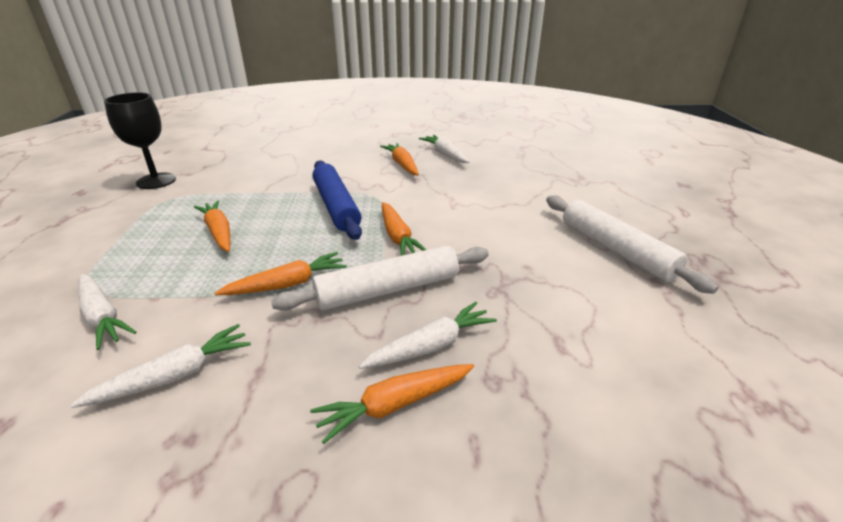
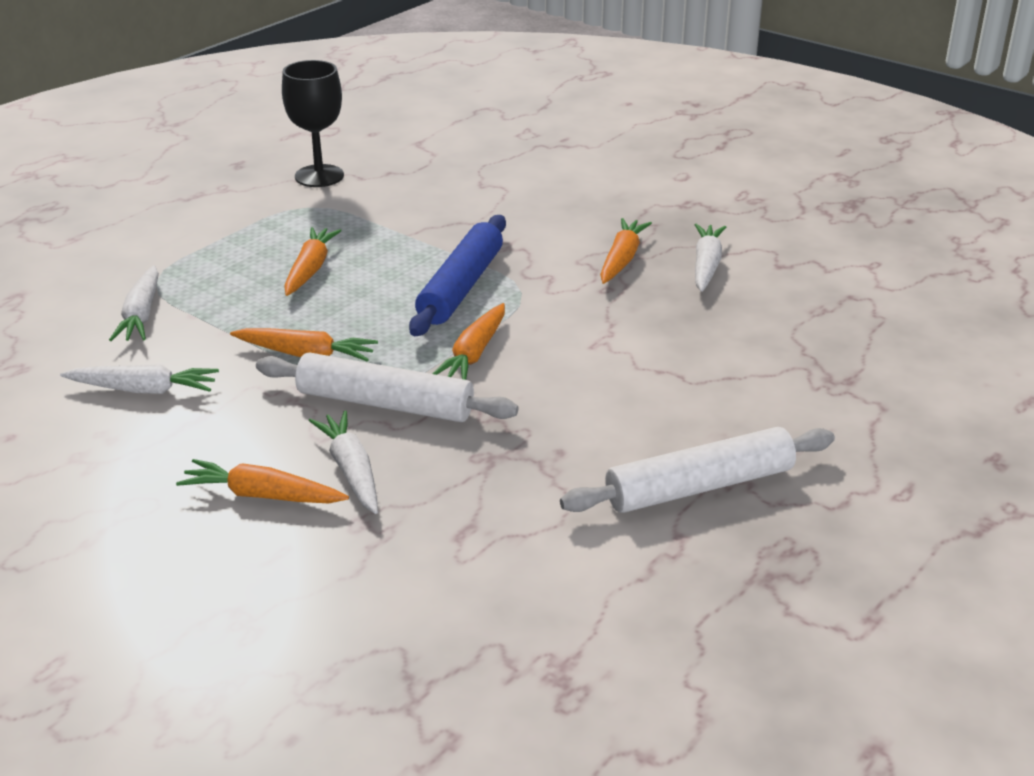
camera: 40 degrees right, 0 degrees up
(431, 346) = (351, 470): white carrot -> white carrot turned 120 degrees counterclockwise
(616, 250) = (699, 487): white rolling pin -> white rolling pin turned 60 degrees clockwise

